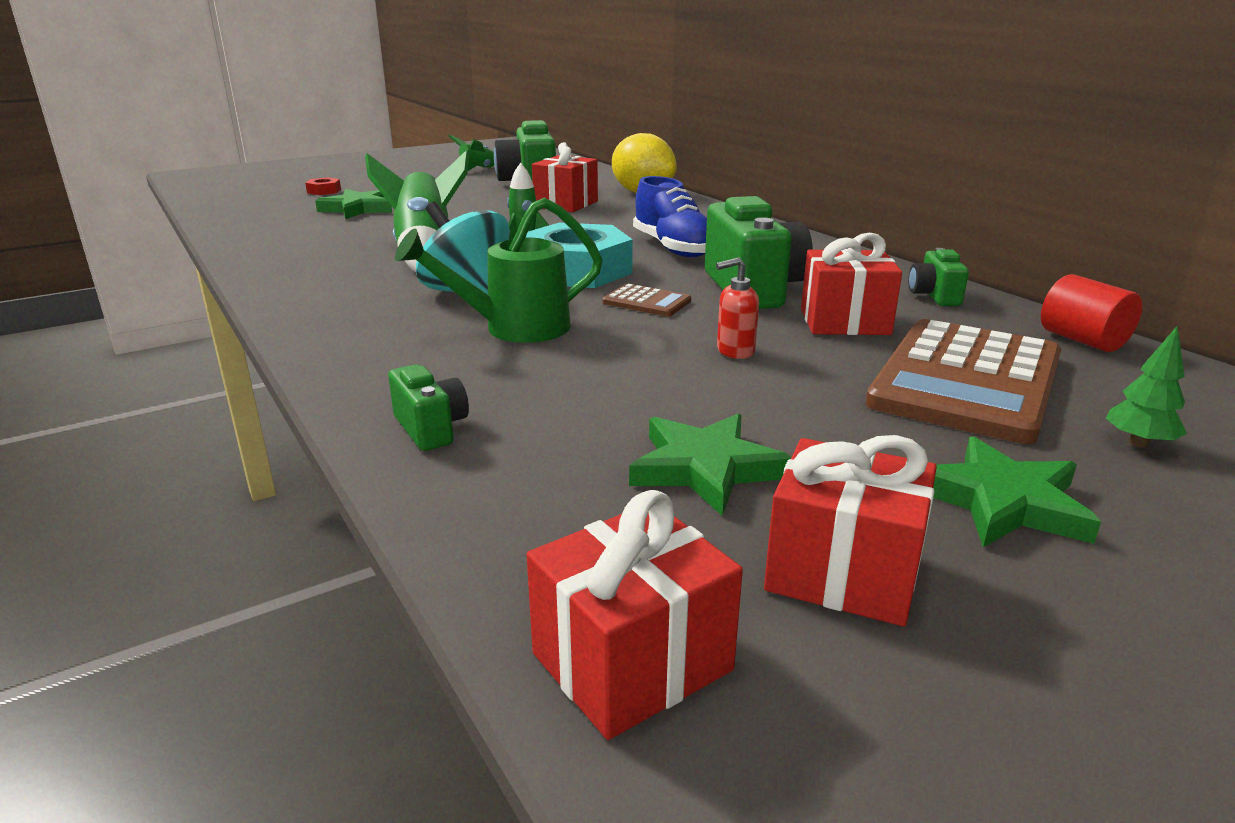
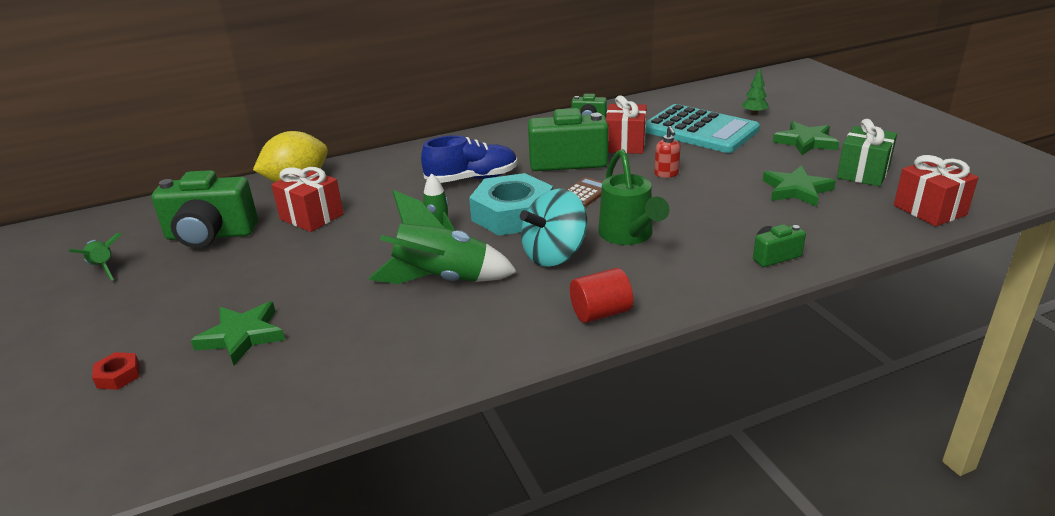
camera: 80 degrees left, 5 degrees up
(843, 573) = (863, 173): red gift -> green gift
(966, 381) = (700, 130): brown calculator -> turquoise calculator
(1082, 340) = (653, 102): red cylinder -> red cylinder (600, 313)

